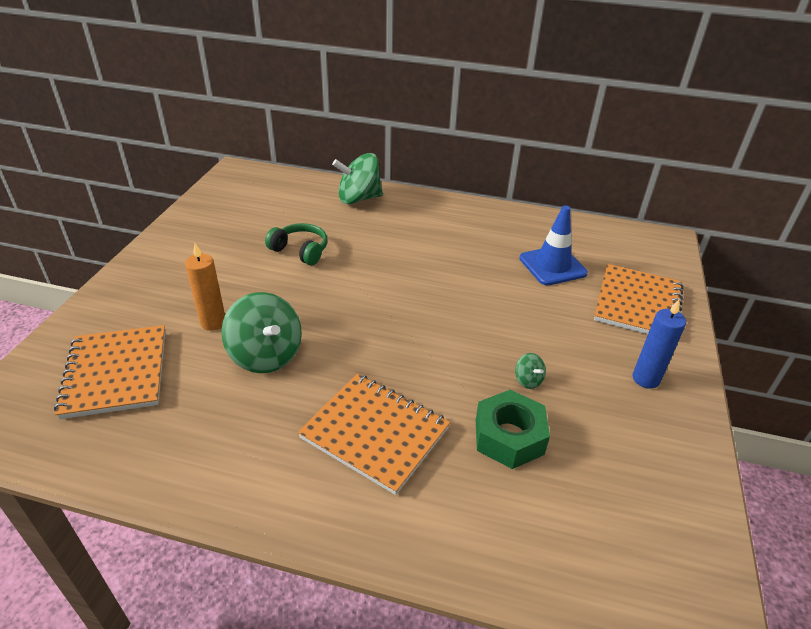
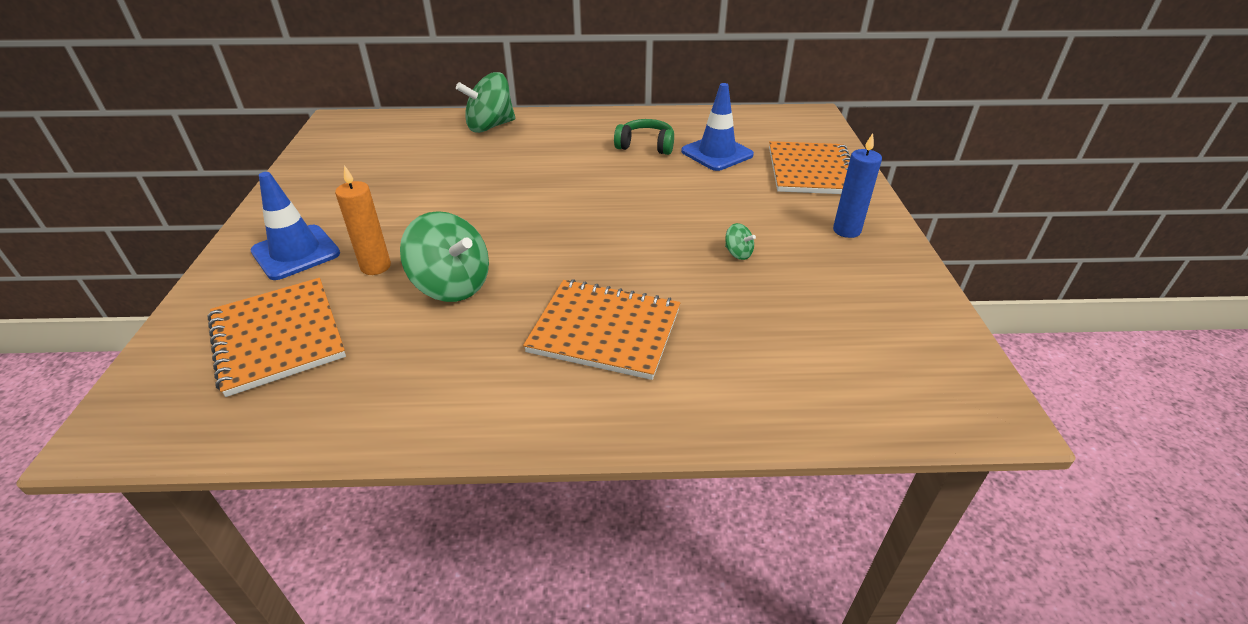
camera: 15 degrees left, 0 degrees up
(158, 295) = (296, 252): none -> blue traffic cone
(300, 251) = (446, 183): green headphones -> green headphones (646, 146)
(509, 437) = (742, 305): green nut -> none

